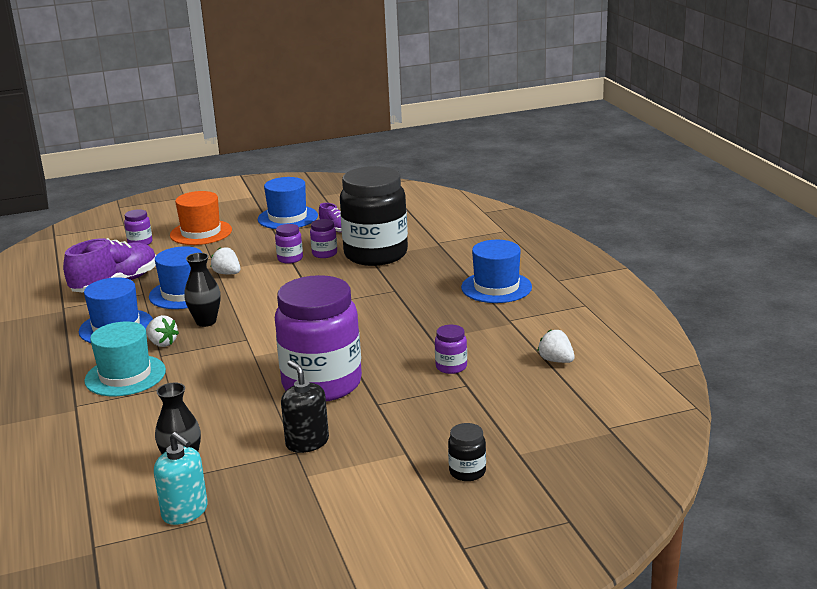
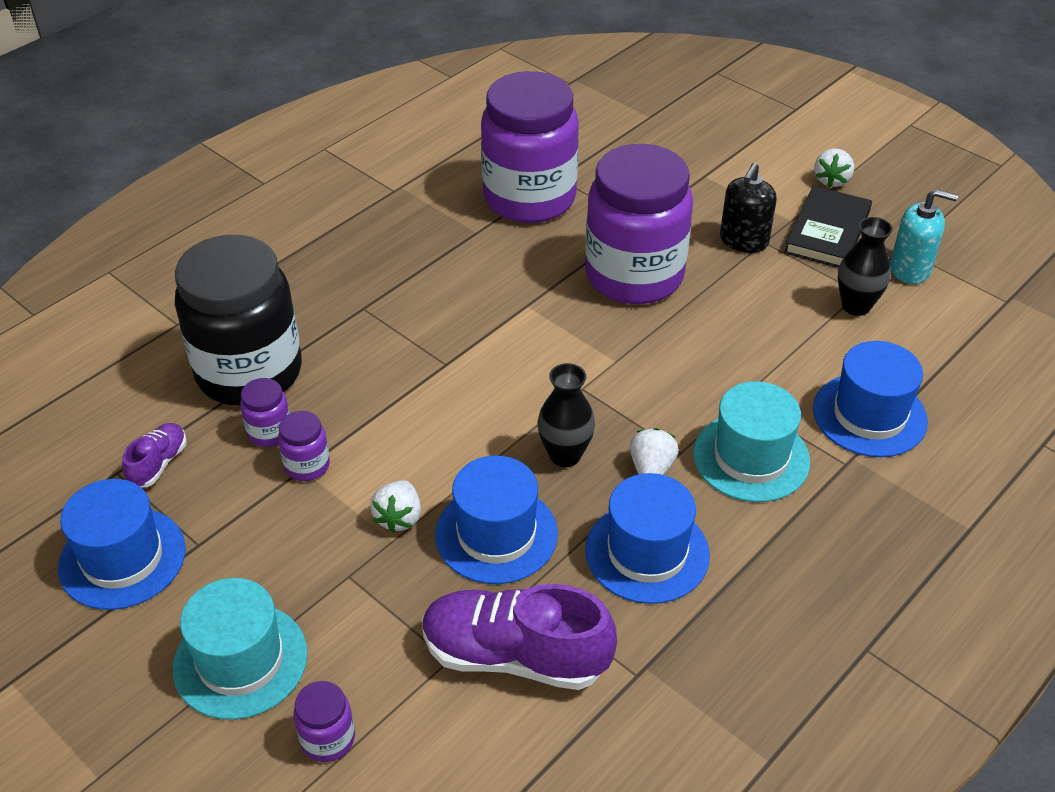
camera: 120 degrees left, 20 degrees up
(185, 512) = (910, 269): turquoise soap dispenser -> turquoise soap dispenser turned 90 degrees clockwise
(201, 232) = (240, 660): orange hat -> turquoise hat
(272, 488) = (827, 232): none -> black book
(451, 367) = (529, 198): purple jar -> purple jar, size x2.50
(467, 472) = (700, 134): black jar -> none
(496, 287) = (309, 224): blue hat -> blue hat (869, 415)
(556, 360) = (468, 137): white strawberry -> white strawberry (831, 180)

